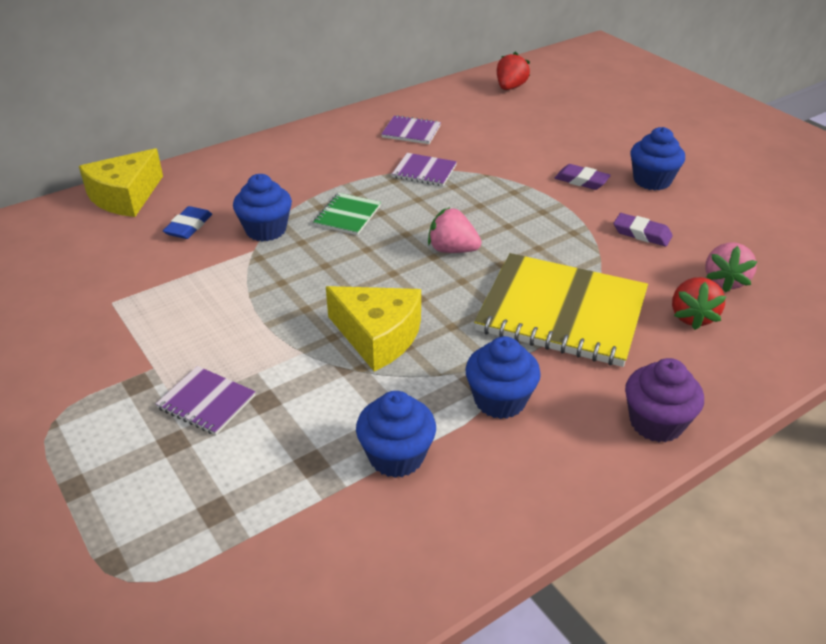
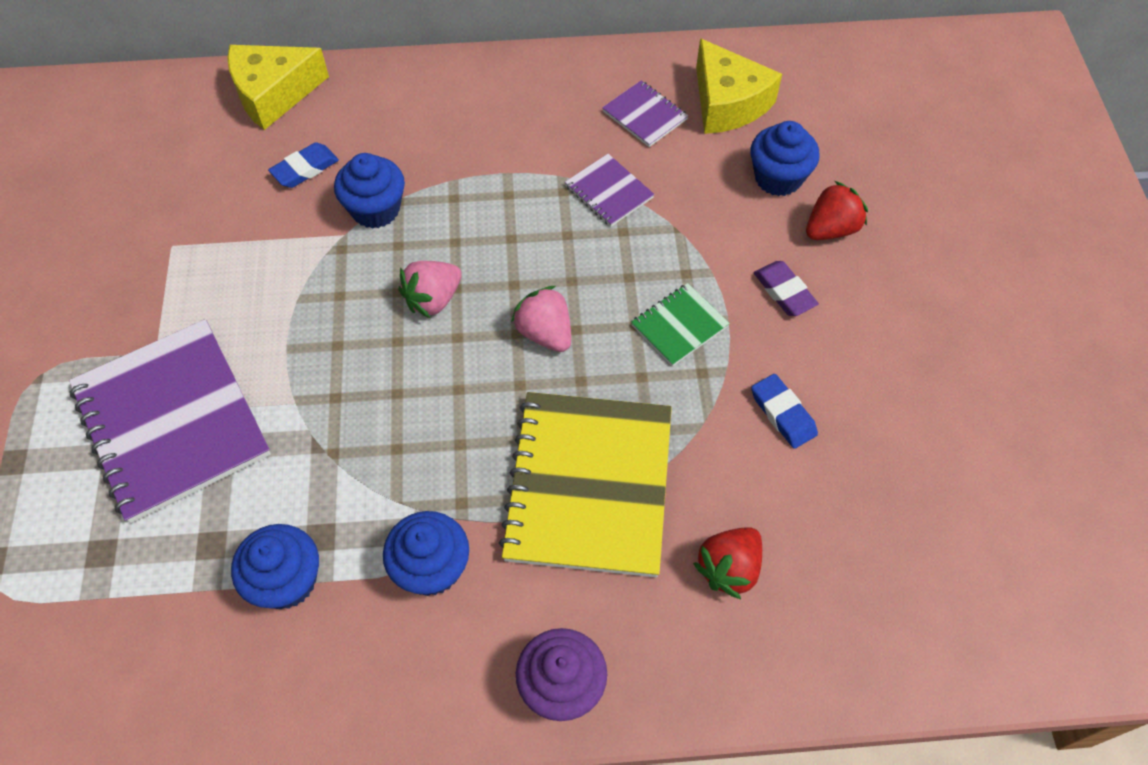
camera: 30 degrees right, 20 degrees up
(206, 402) = (172, 421): purple notebook -> purple notebook, size x2.18
(347, 216) = (473, 226): green notebook -> green notebook (679, 326)
(378, 336) = (378, 419): yellow cheese -> yellow cheese (727, 103)
(510, 87) = (832, 83): red strawberry -> red strawberry (831, 229)
(562, 312) = (589, 485): yellow notebook -> yellow notebook turned 45 degrees clockwise
(642, 233) = (783, 414): purple eraser -> blue eraser
(652, 180) = (874, 332): blue cupcake -> blue cupcake (778, 178)
(725, 281) = (817, 537): pink strawberry -> pink strawberry (433, 299)

